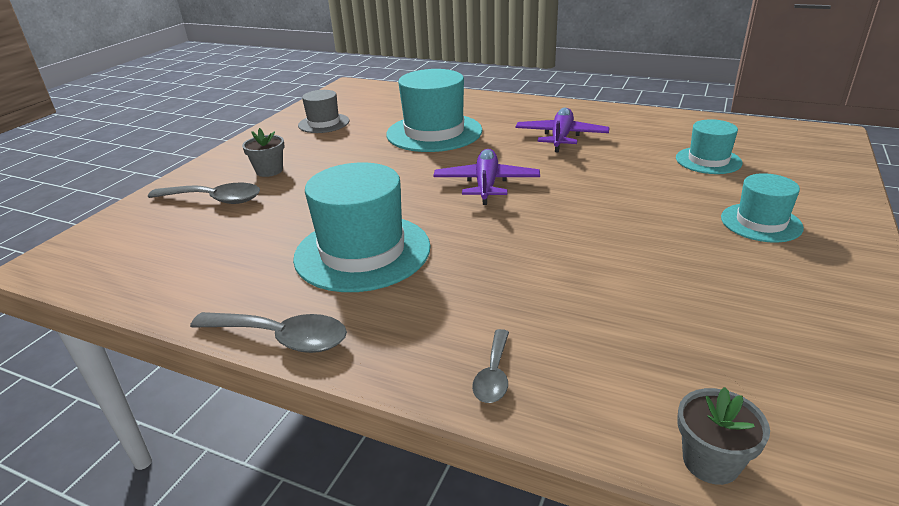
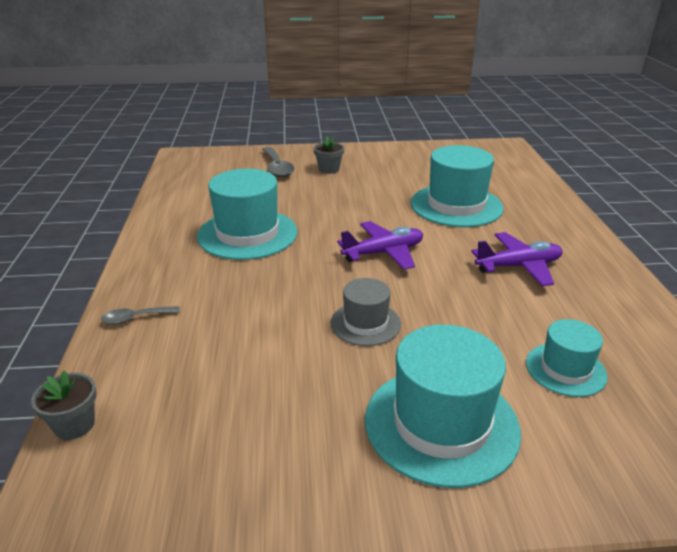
camera: 60 degrees right, 0 degrees up
(281, 338) = (145, 239): grey spoon -> none
(324, 123) = (422, 160): grey hat -> grey hat (365, 323)
(761, 222) = (441, 424): turquoise hat -> turquoise hat, size x1.78

